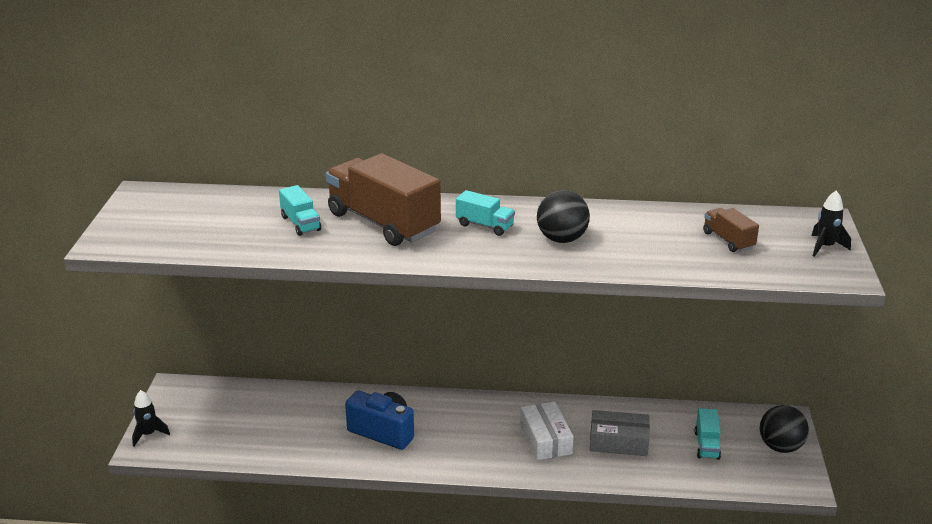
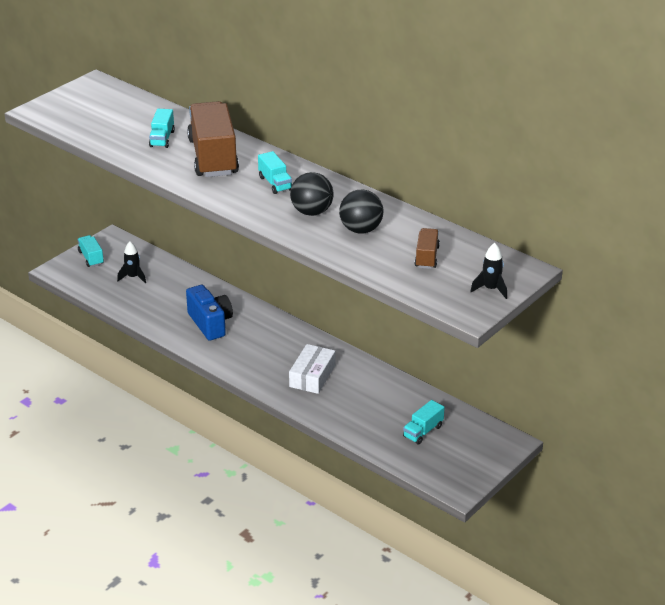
camera: 35 degrees right, 5 degrees up
(148, 434) = (67, 263): black rocket -> black rocket (133, 277)
(171, 418) = (91, 258): none -> turquoise truck
(618, 441) = (361, 400): grey box -> none
(780, 447) = (477, 458): black ball -> black ball (361, 230)

